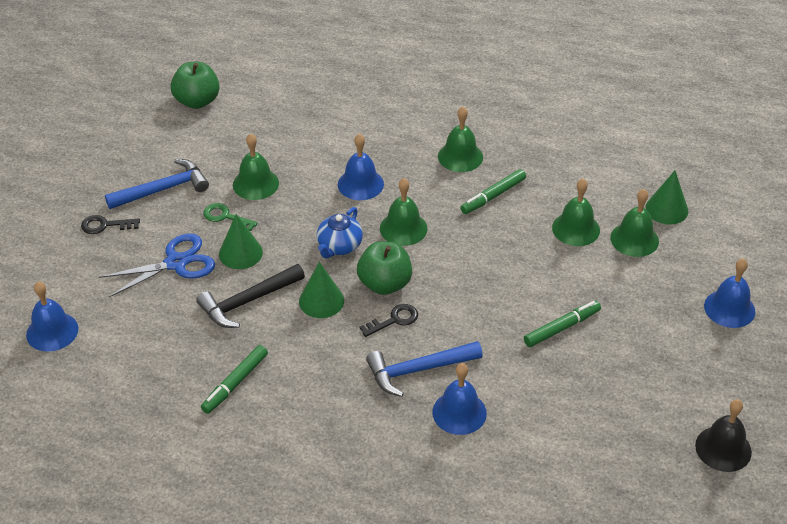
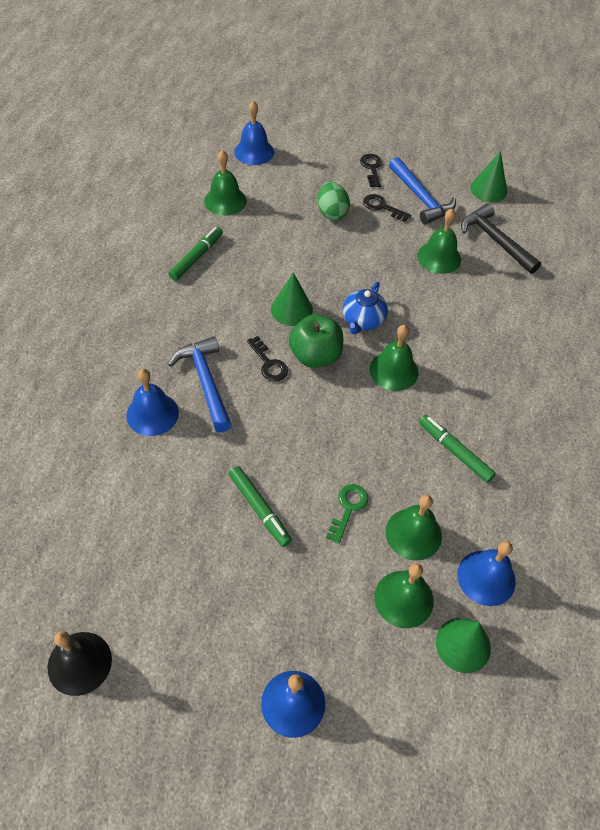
camera: 85 degrees right, 10 degrees up
(173, 221) = (382, 207): none -> black key
(176, 263) = (332, 213): blue scissors -> green egg
(197, 101) = (545, 211): green apple -> none
(225, 217) = (392, 240): green key -> green key (348, 508)
(235, 383) = (196, 257): green marker -> green marker turned 90 degrees clockwise
(240, 253) = (347, 252): green cone -> green cone (488, 189)
(247, 302) = (288, 260): black hammer -> black hammer (495, 240)
(339, 246) = (363, 320): blue teapot -> blue teapot turned 90 degrees counterclockwise
(360, 184) = (453, 335): blue bell -> blue bell (486, 577)
(460, 156) = (514, 422): green bell -> green bell (225, 201)

